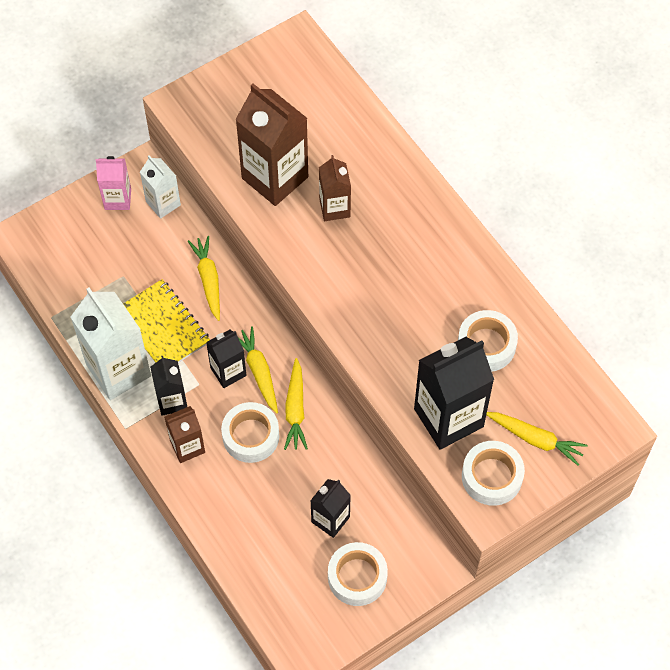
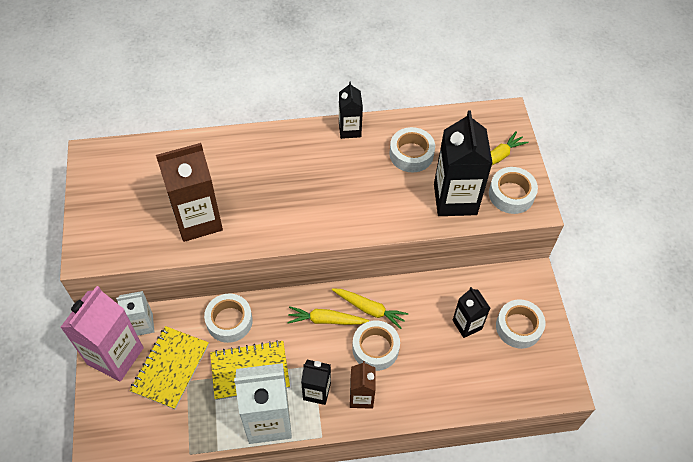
camera: 65 degrees left, 5 degrees down
(117, 199) = (115, 356): pink carton -> pink carton, size x1.80
(129, 254) = (170, 368): none -> yellow notebook
(208, 280) = (229, 321): yellow carrot -> white tape
(228, 372) = (314, 341): black carton -> black carton (349, 130)
(334, 208) = (249, 194): brown carton -> none

